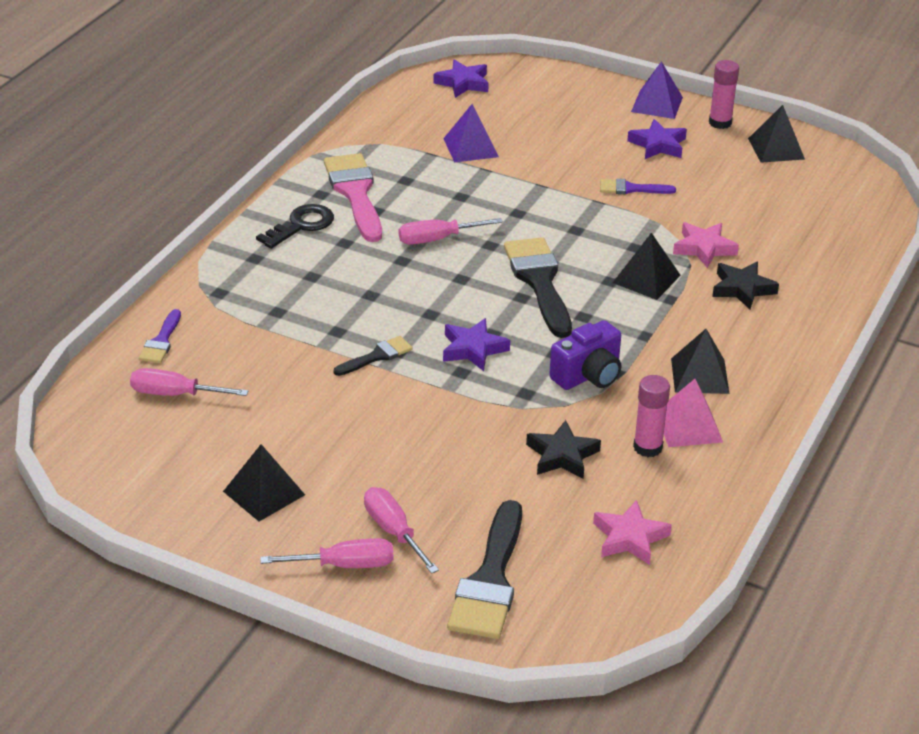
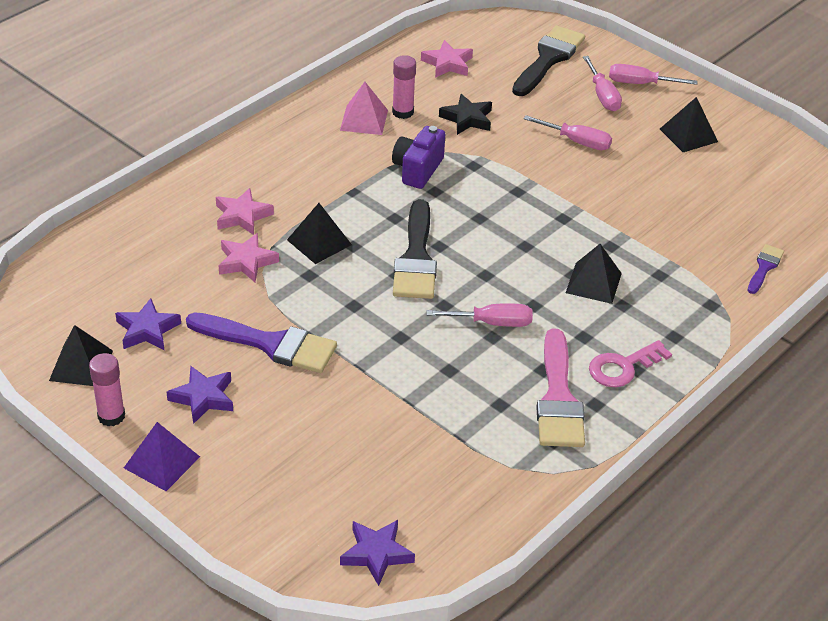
camera: 165 degrees left, 5 degrees up
(175, 394) = (752, 218): pink screwdriver -> pink screwdriver (577, 142)
(301, 225) = (623, 367): black key -> pink key
(377, 356) = (582, 218): black brush -> none
(471, 147) = (411, 438): purple pyramid -> none
(473, 349) = (500, 209): purple star -> purple star (147, 330)
(588, 375) = (417, 170): purple camera -> purple camera turned 45 degrees counterclockwise
(631, 189) = (270, 344): purple brush -> purple brush, size x1.94
(700, 376) = (330, 153): black pyramid -> black pyramid (593, 283)
(742, 289) = (242, 216): black star -> pink star

